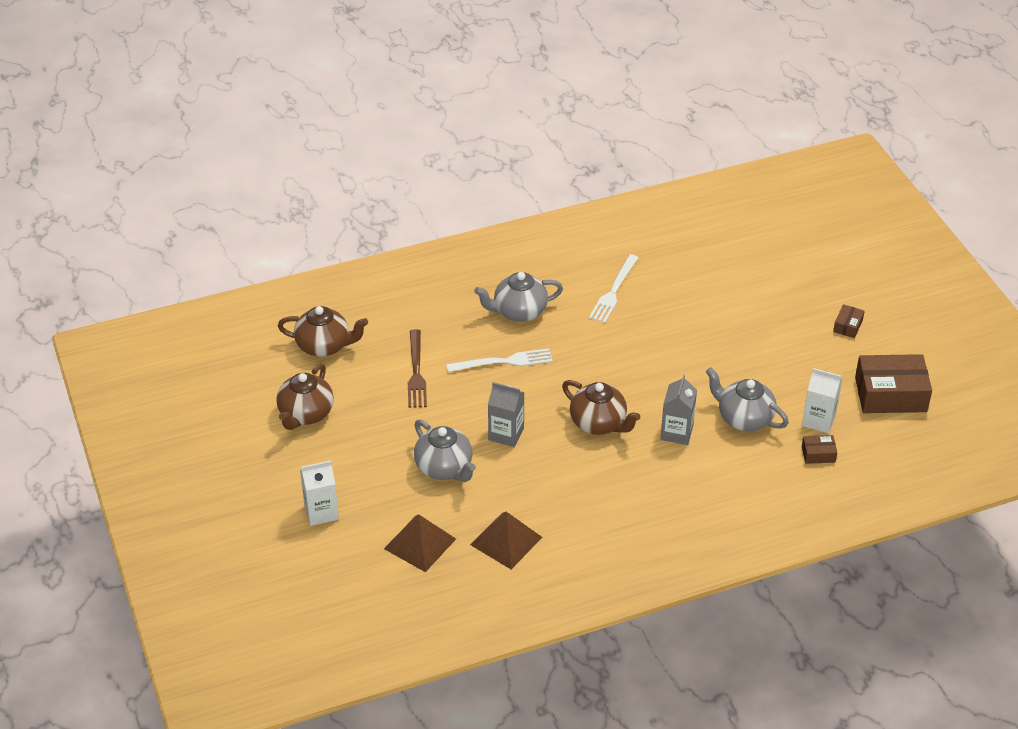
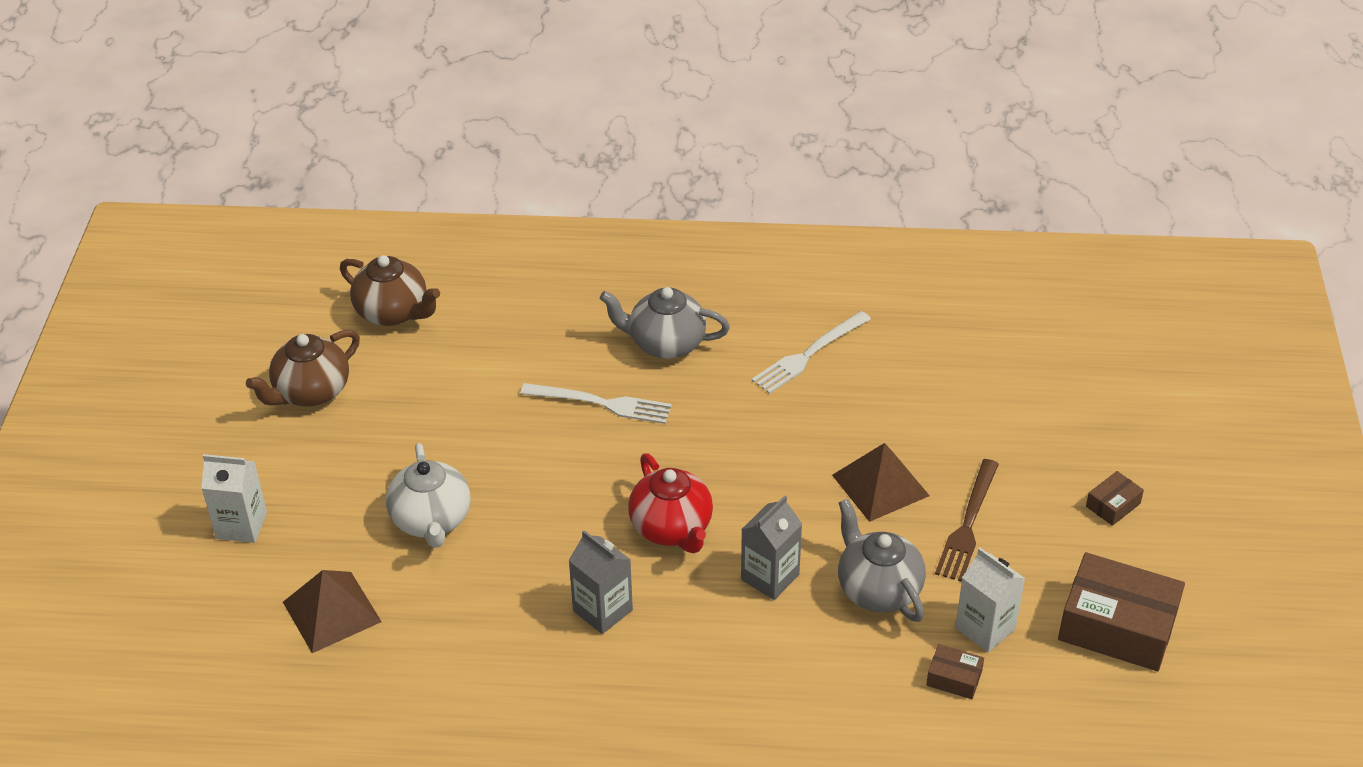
camera: 25 degrees right, 0 degrees up
(416, 372) = (482, 381): brown fork -> brown fork (968, 524)
(444, 468) = (431, 520): grey teapot -> white teapot
(506, 434) = (540, 501): grey carton -> grey carton (602, 610)
(506, 541) = (443, 648): brown pyramid -> brown pyramid (880, 485)
(599, 423) = (672, 528): brown teapot -> red teapot

